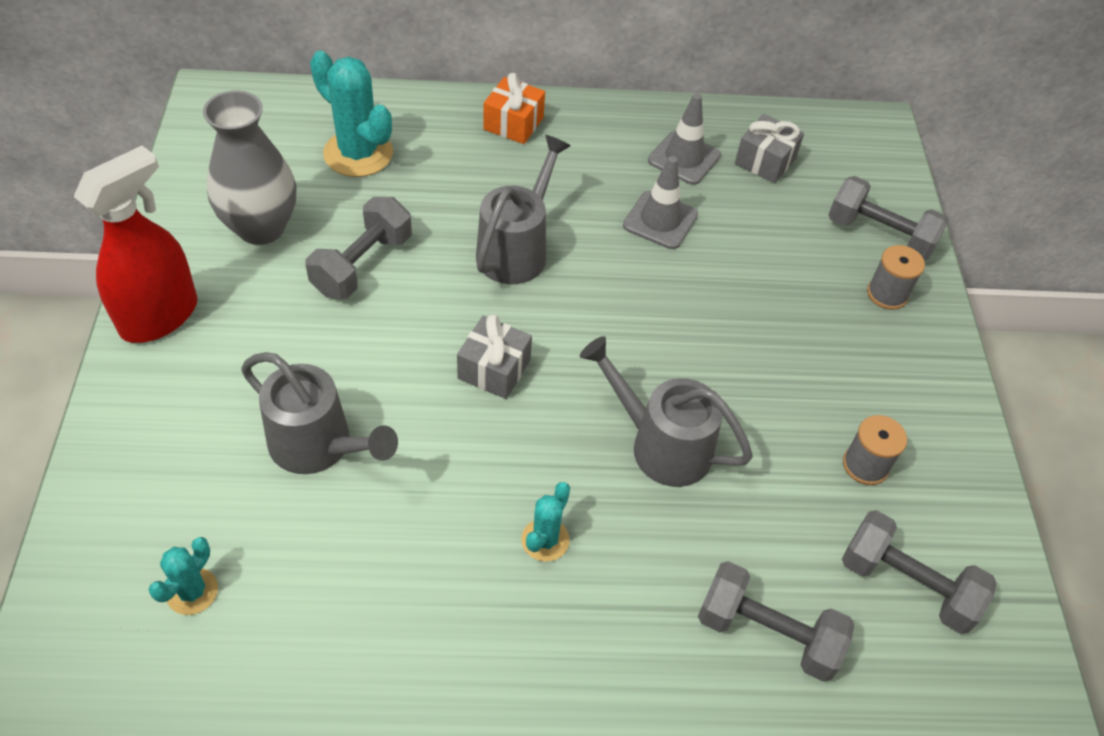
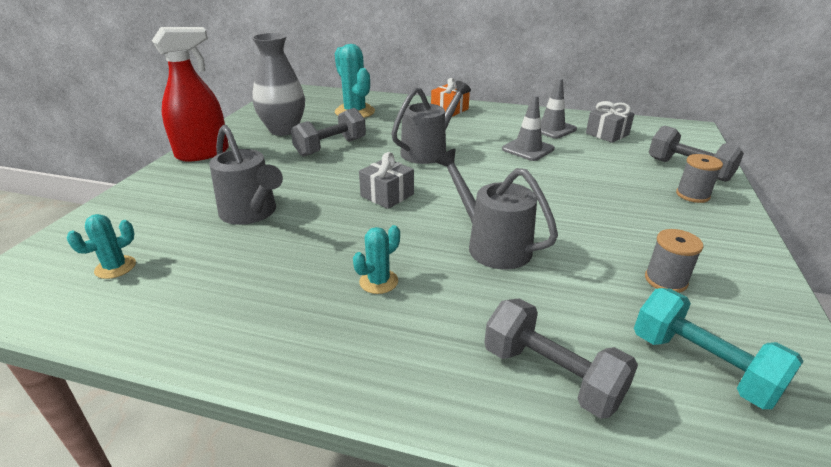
camera: 20 degrees right, 20 degrees down
(906, 584) = (701, 365): grey dumbbell -> turquoise dumbbell

